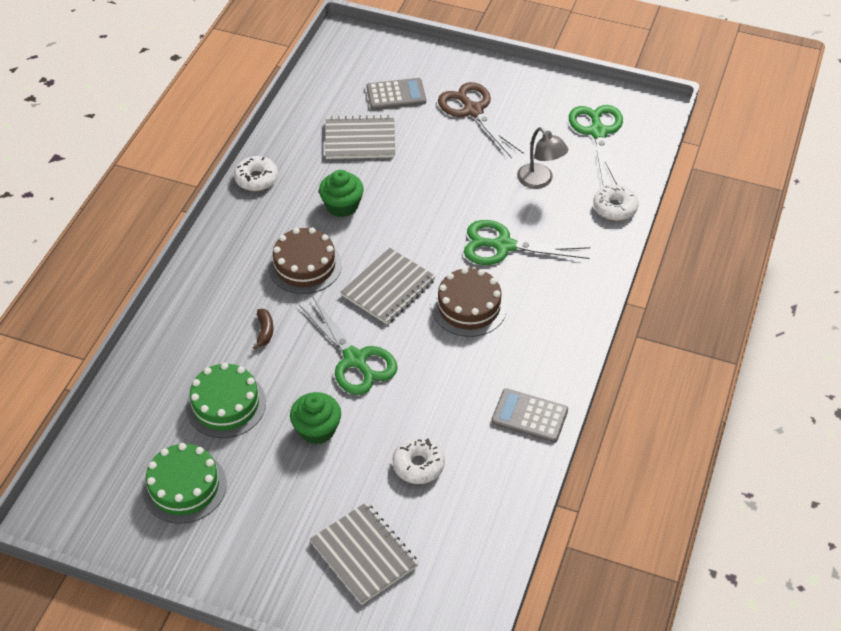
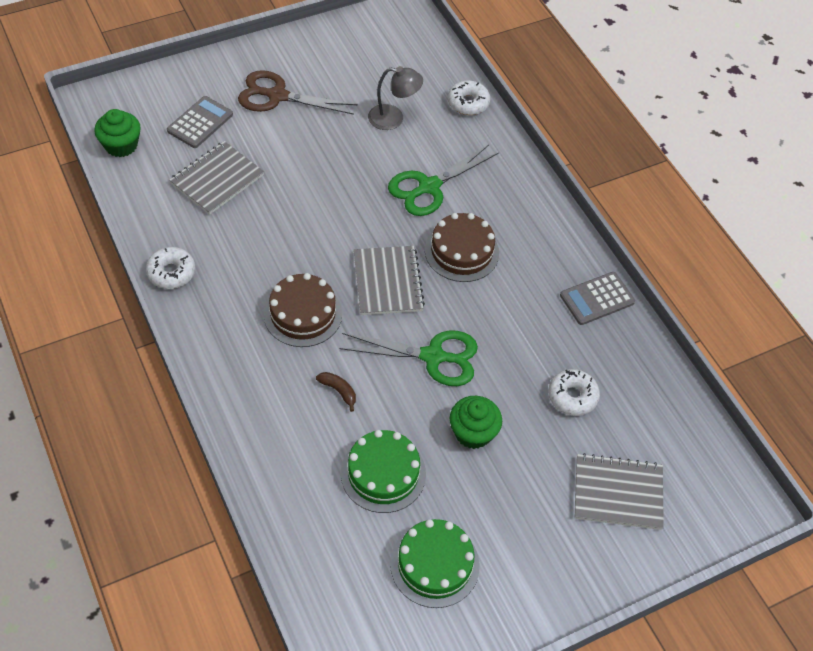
camera: 50 degrees left, 5 degrees up
(342, 205) = (271, 244): green cupcake -> green cupcake (121, 145)
(598, 132) = (388, 53): green scissors -> none

